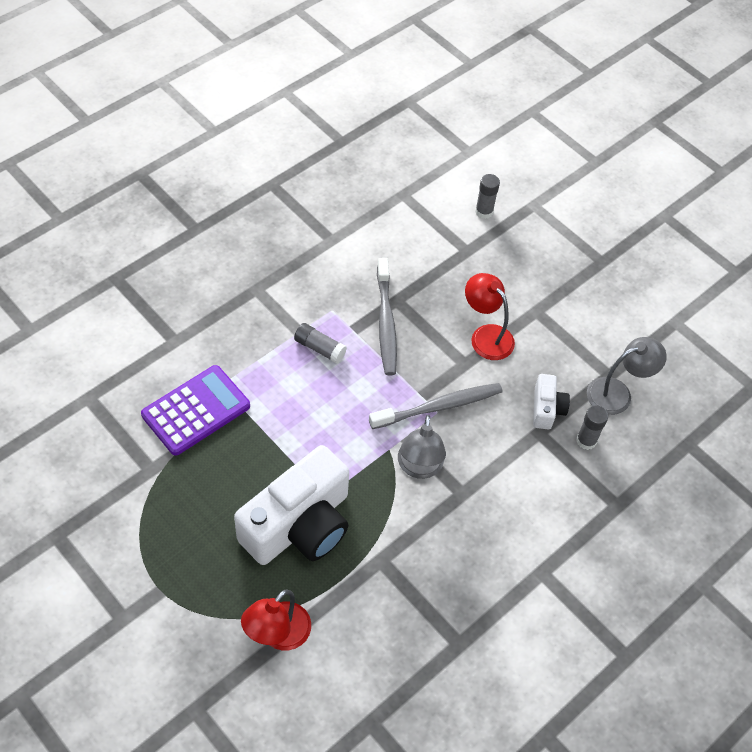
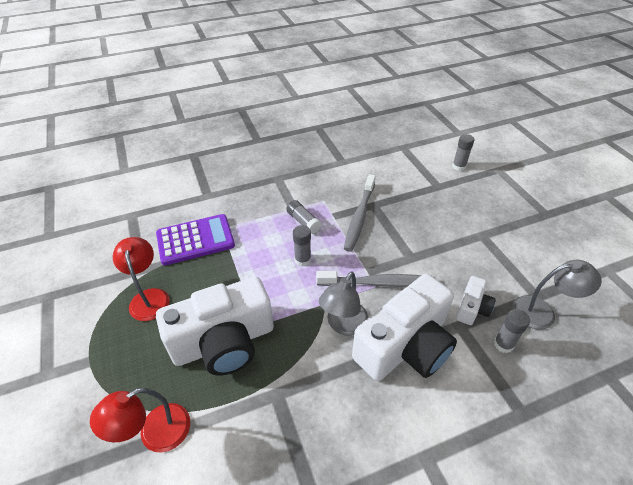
camera: 25 degrees right, 10 degrees down
(341, 401) = (302, 260): none -> grey glue stick
(486, 336) = (435, 242): red lamp -> red lamp (149, 297)
(490, 471) = (405, 346): none -> white camera

